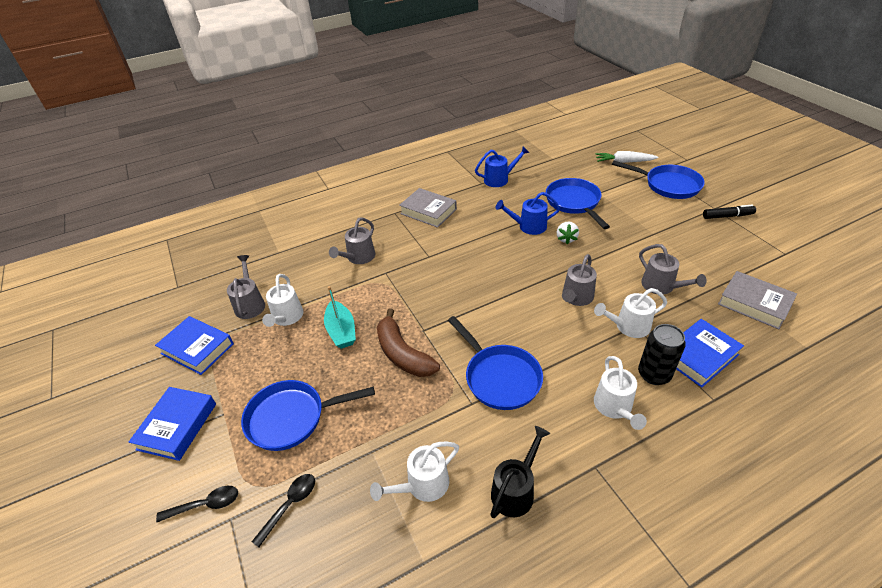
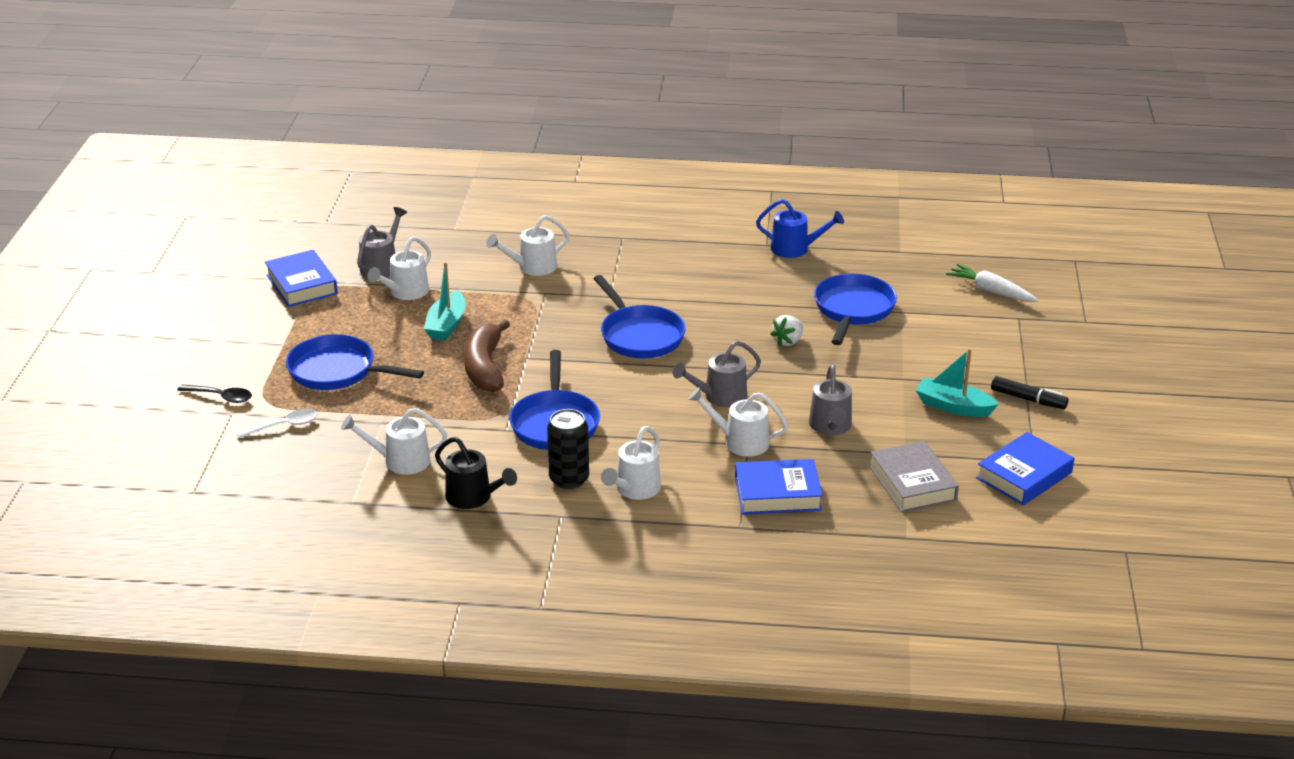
camera: 30 degrees right, 10 degrees down
(177, 426) = (239, 336): blue book -> blue book (1024, 475)
(290, 505) = (284, 426): black spoon -> white spoon
(358, 258) = (532, 267): grey watering can -> white watering can
(428, 211) = (663, 251): grey book -> none
(515, 490) = (473, 498): black watering can -> black watering can turned 60 degrees clockwise
(528, 226) = (760, 312): blue watering can -> none
(654, 374) = (709, 485): black can -> black can (569, 479)
(668, 185) = (1007, 339): blue pan -> blue pan (639, 335)
(701, 239) = (953, 407): none -> turquoise boat

